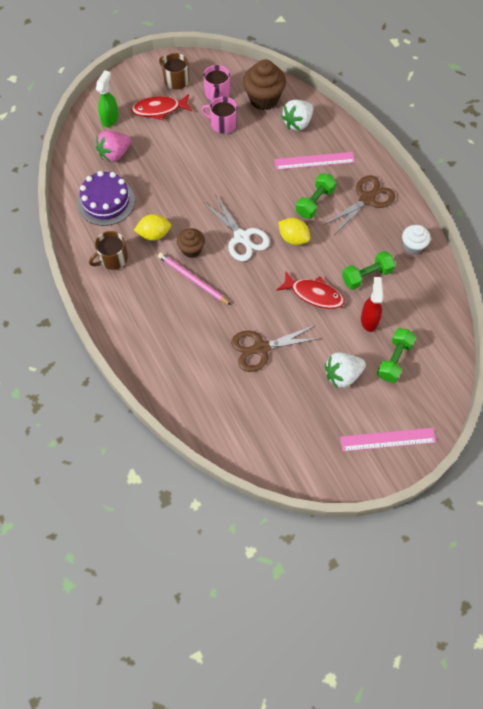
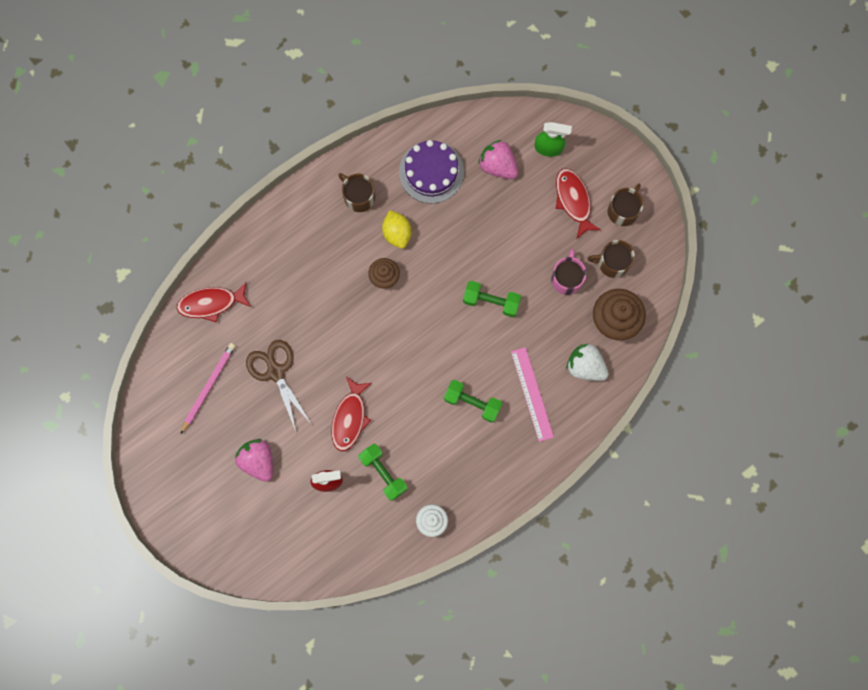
camera: 80 degrees right, 15 degrees up
(183, 395) = (211, 303): none -> red fish
(193, 280) = (346, 286): pink pencil -> pink pencil (208, 387)
(217, 93) = (612, 263): pink mug -> brown mug
(241, 237) = (410, 328): white scissors -> none
(293, 238) = (418, 385): yellow lemon -> none
(342, 375) = (258, 461): white strawberry -> pink strawberry
(367, 199) = (488, 462): brown scissors -> none
(388, 439) = (193, 515): pink ruler -> none
(394, 360) = (284, 513): green dumbbell -> green dumbbell (491, 301)

